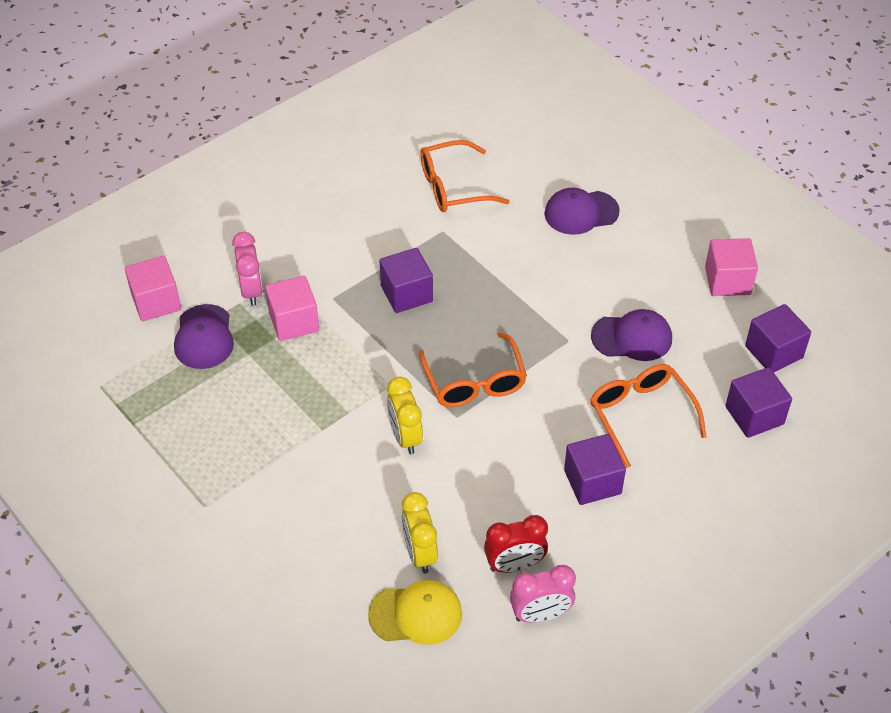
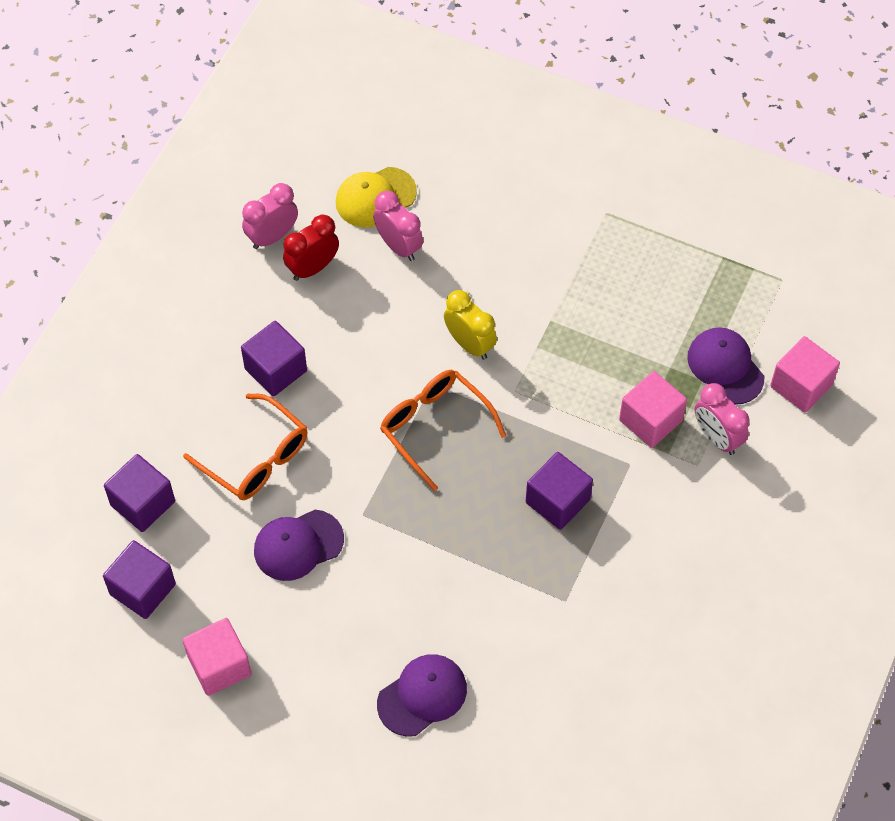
camera: 155 degrees right, 10 degrees up
(420, 553) = (398, 246): yellow clock -> pink clock
(454, 187) = (587, 671): orange glasses -> none

